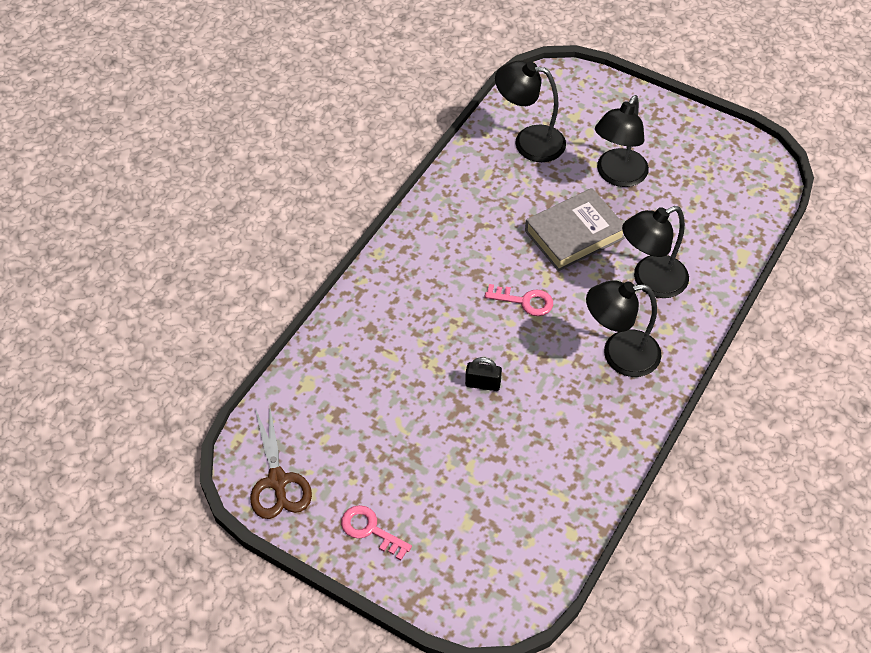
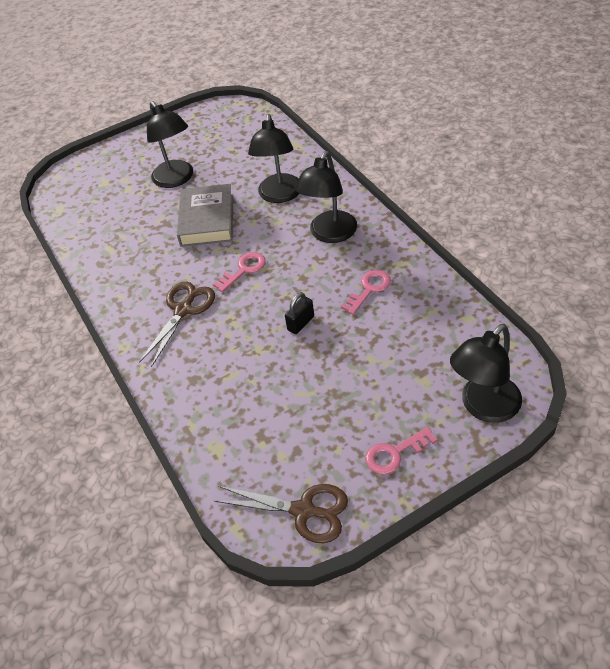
camera: 55 degrees left, 5 degrees down
(446, 277) = (183, 310): none -> brown scissors
(529, 141) = (102, 215): black lamp -> black lamp (483, 407)
(560, 425) = (369, 289): none -> pink key

